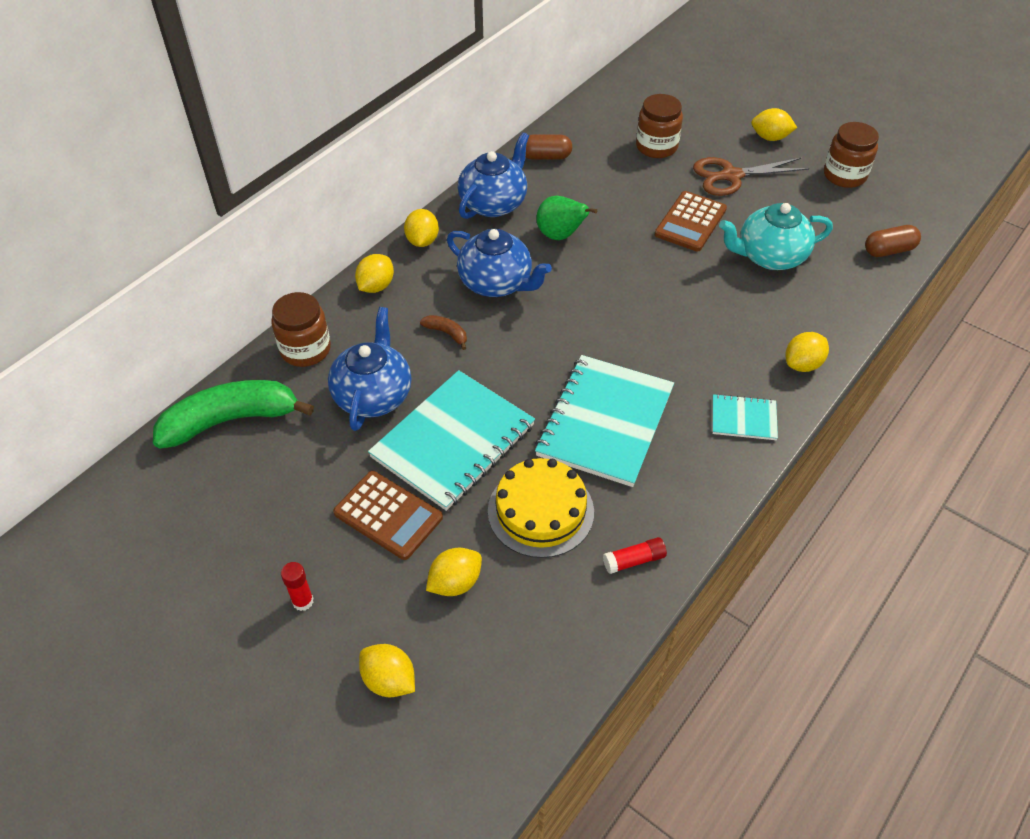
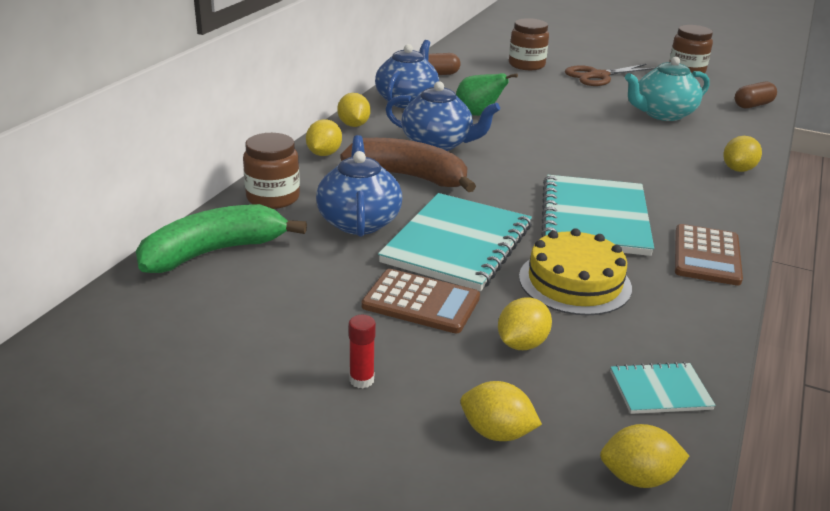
camera: 15 degrees left, 20 degrees down
(447, 333) = (409, 177): brown banana -> brown banana, size x2.42
(634, 560) = (688, 305): red glue stick -> none
(690, 222) = (583, 100): brown calculator -> brown calculator (706, 256)
(743, 418) = (715, 204): turquoise notebook -> turquoise notebook (660, 390)
(770, 137) = (614, 56): yellow lemon -> yellow lemon (638, 477)

